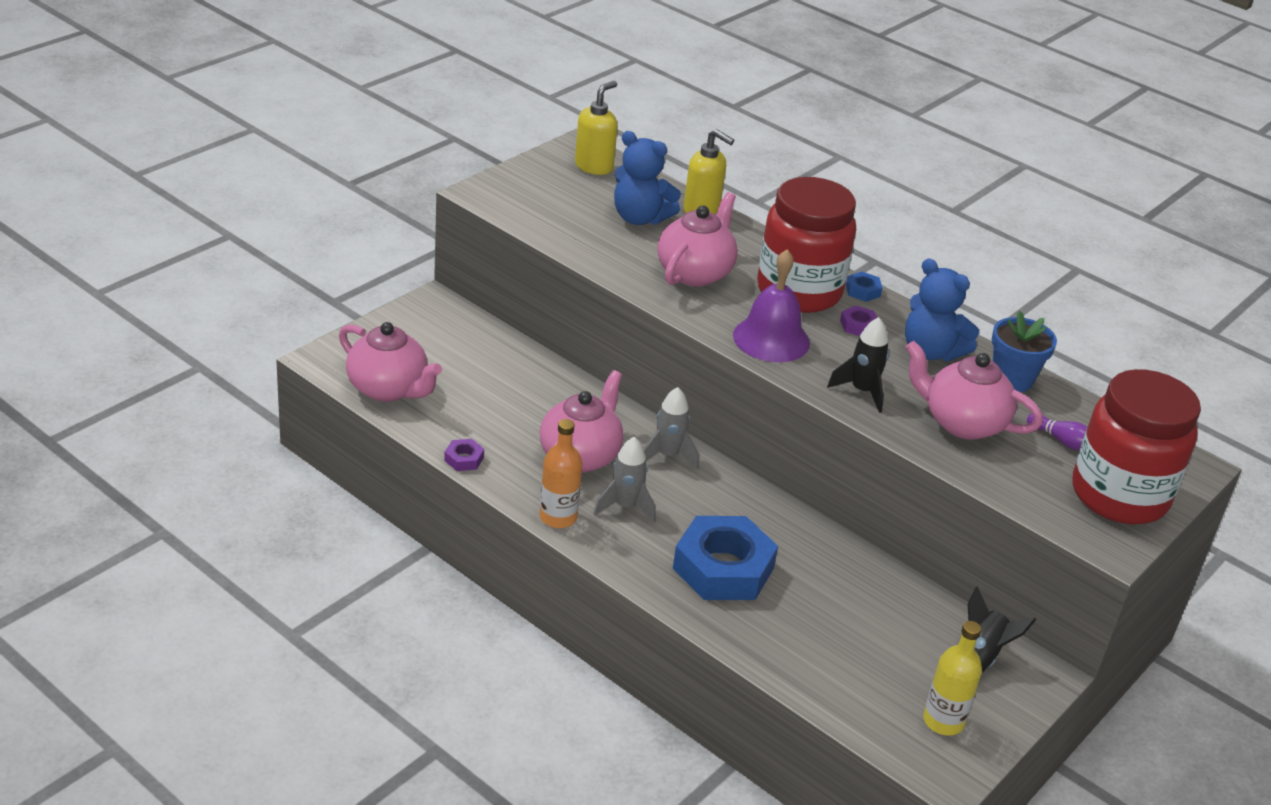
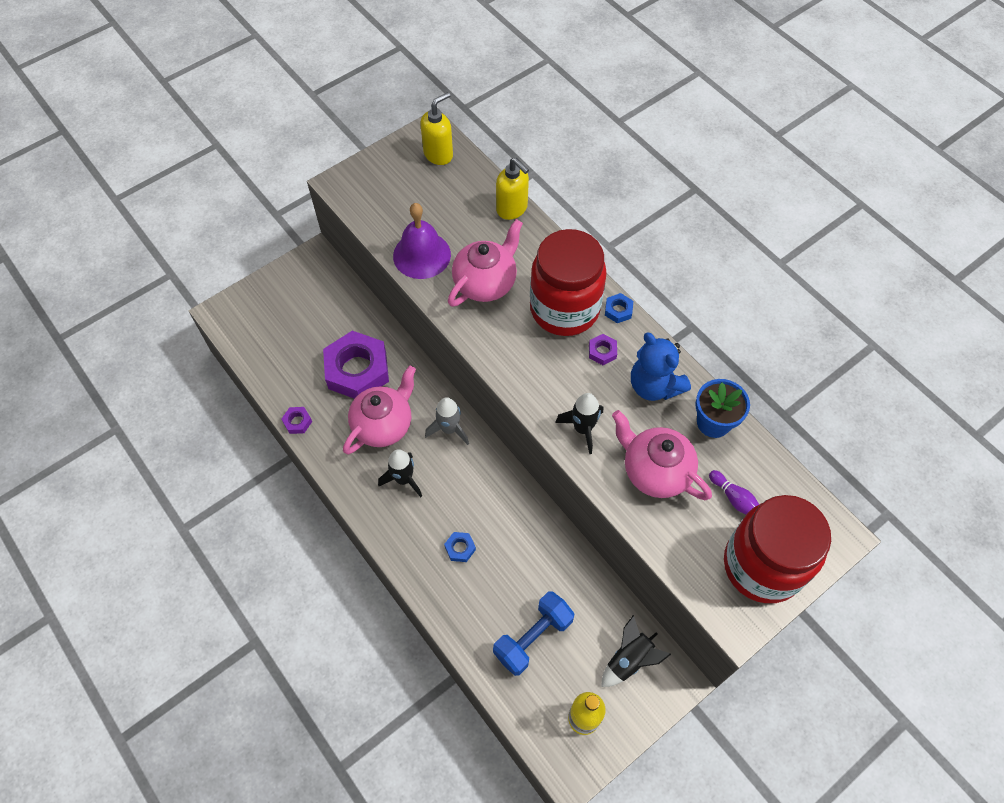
camera: 15 degrees right, 25 degrees up
(389, 389) = (260, 346): pink teapot -> none
(528, 406) = (357, 370): none -> purple nut
(558, 517) = (351, 486): orange bottle -> none
(625, 506) = (403, 479): grey rocket -> black rocket
(640, 218) = (459, 217): blue teddy bear -> none
(723, 568) = (460, 548): blue nut -> blue nut, size x0.41
(771, 339) = (525, 363): purple bell -> purple bell (422, 255)
(849, 648) = (533, 637): none -> blue dumbbell

